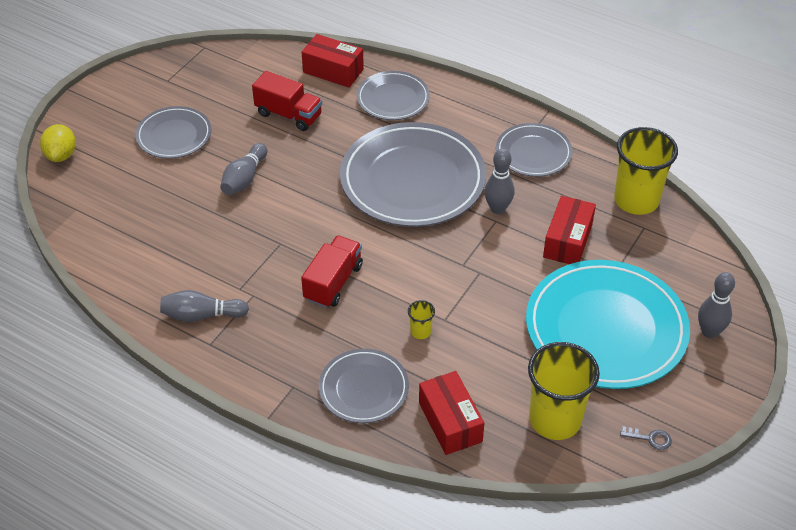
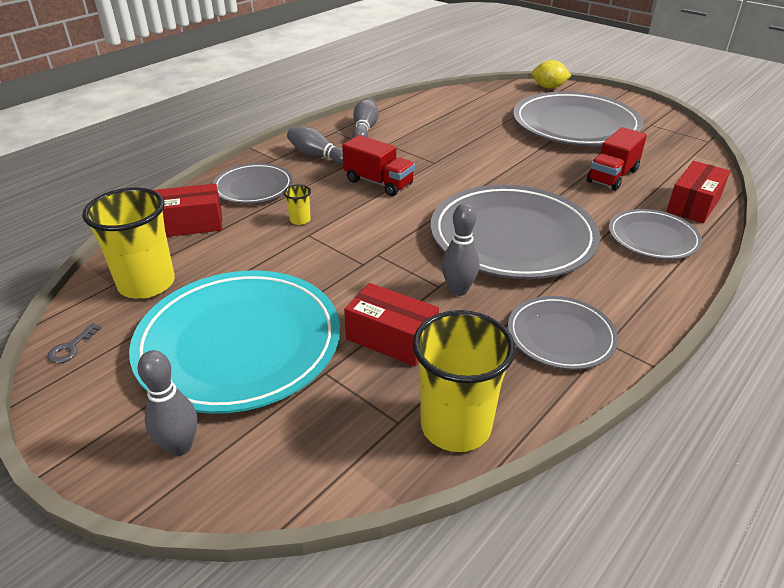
camera: 100 degrees right, 10 degrees down
(174, 135) = (575, 125): grey plate -> grey plate, size x1.87
(244, 179) = (519, 151): grey bowling pin -> grey bowling pin (318, 156)

